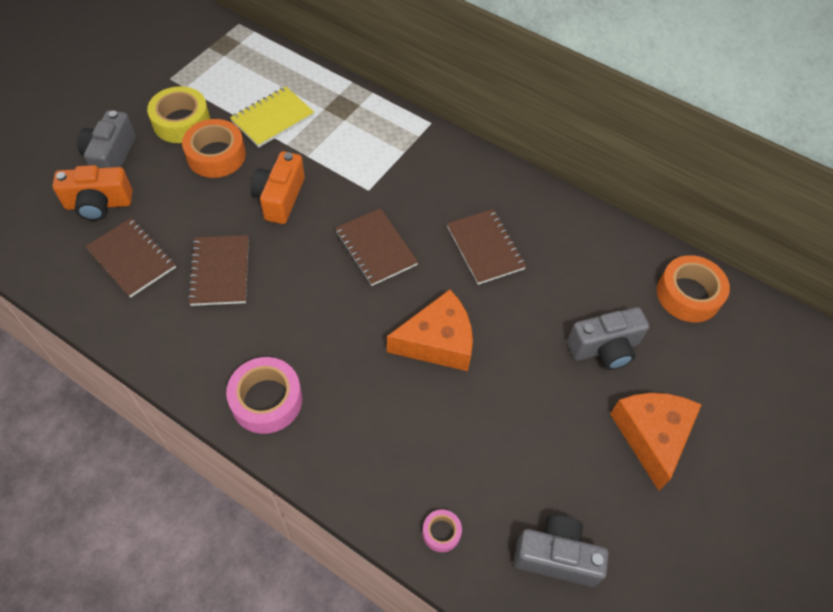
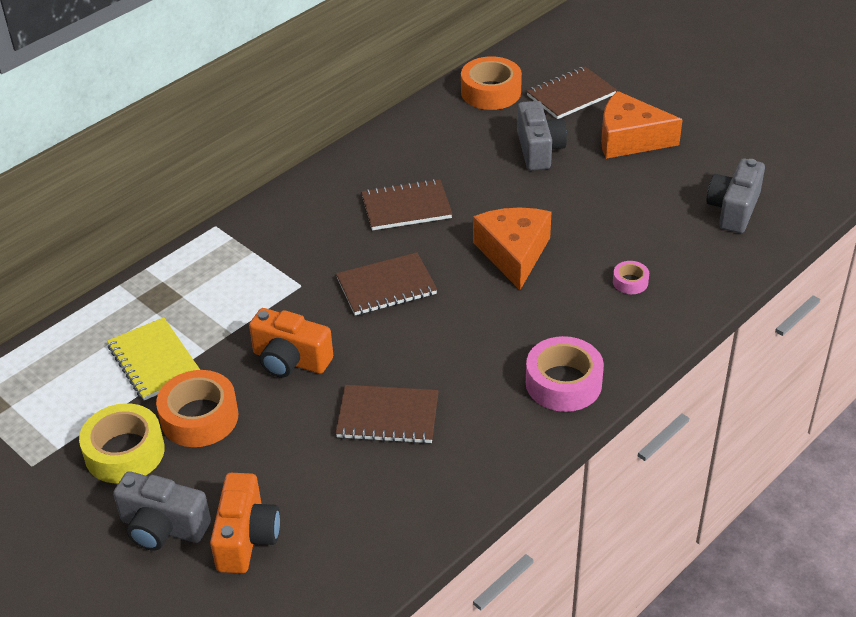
camera: 75 degrees left, 15 degrees down
(132, 259) = (348, 500): brown notebook -> brown notebook (571, 95)
(441, 532) = (710, 273): pink tape -> pink tape (630, 282)

